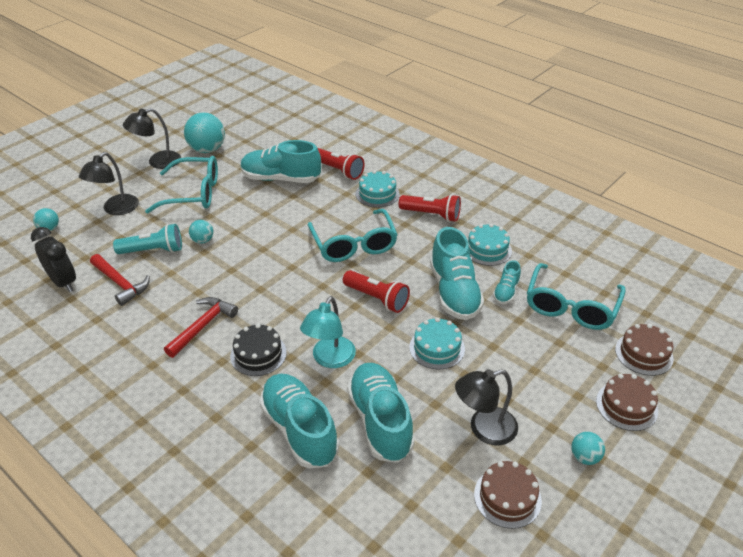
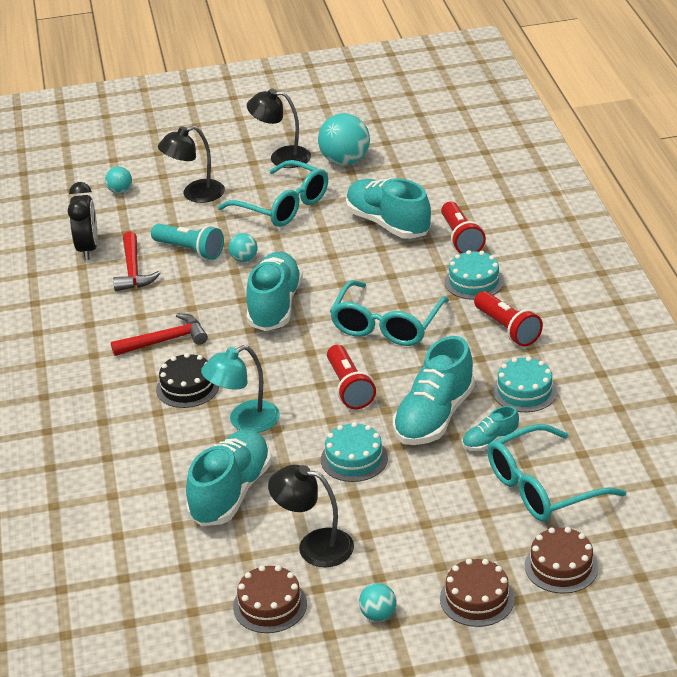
camera: 40 degrees right, 5 degrees down
(299, 430) = (157, 465): turquoise shoe -> turquoise shoe (275, 306)

